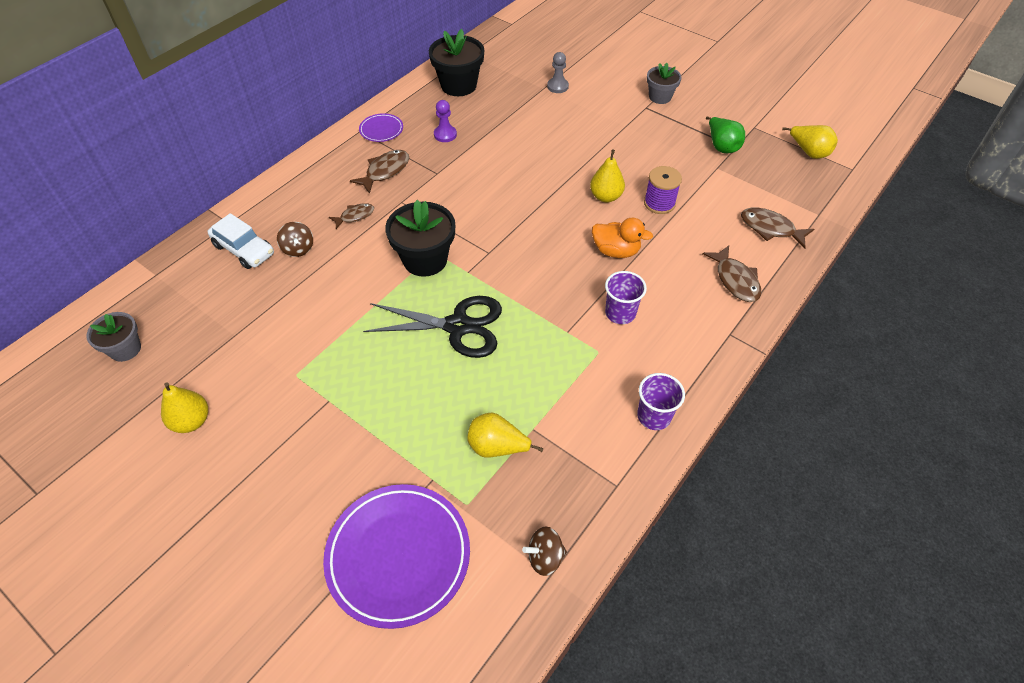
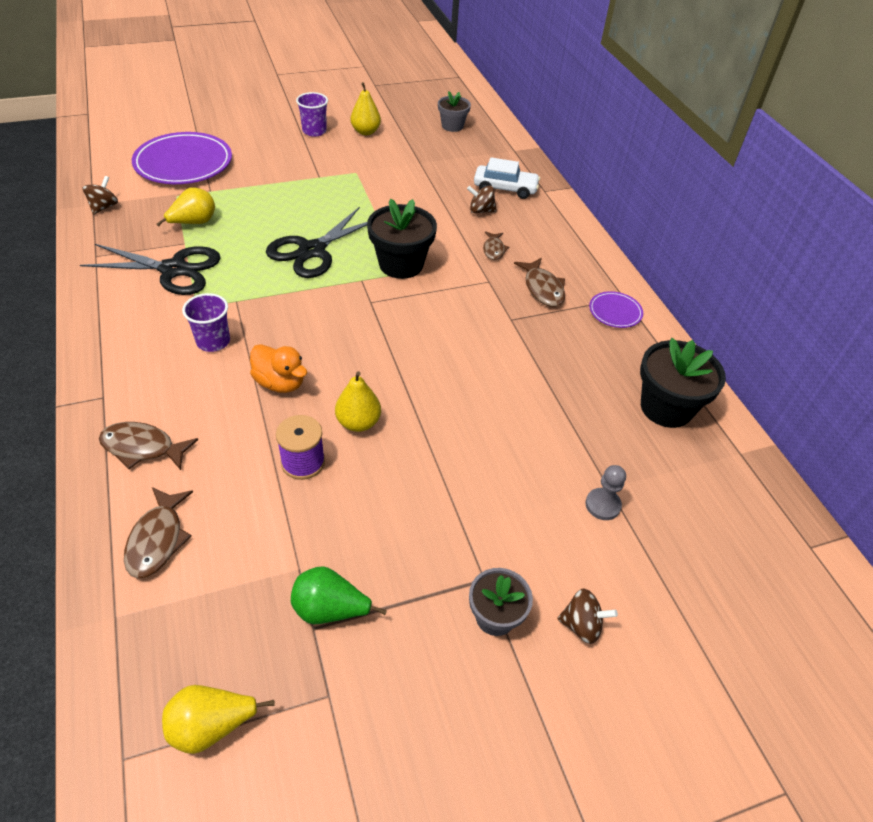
camera: 120 degrees right, 5 degrees down
(244, 249) = (505, 188): white car -> white car turned 150 degrees counterclockwise
(445, 135) = (572, 352): purple pawn -> none
(574, 405) = (174, 270): none -> black scissors
(616, 251) = (280, 383): orange duck -> orange duck turned 105 degrees counterclockwise
(633, 72) = (581, 625): none -> brown spinning top
(654, 416) = (109, 302): purple cup -> purple cup (314, 131)
(770, 228) = (157, 539): brown fish -> brown fish turned 120 degrees clockwise

